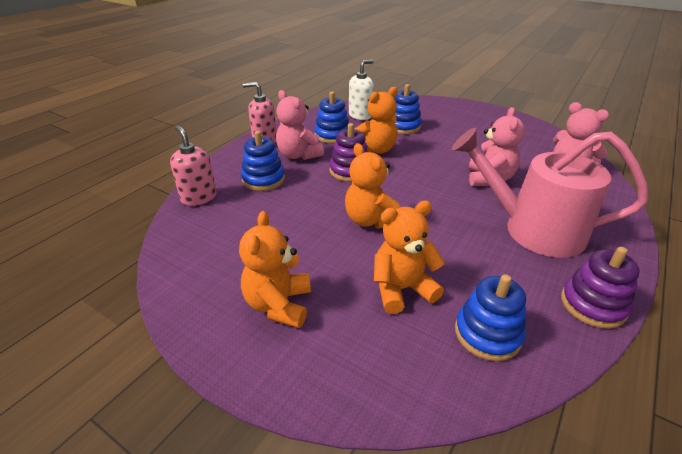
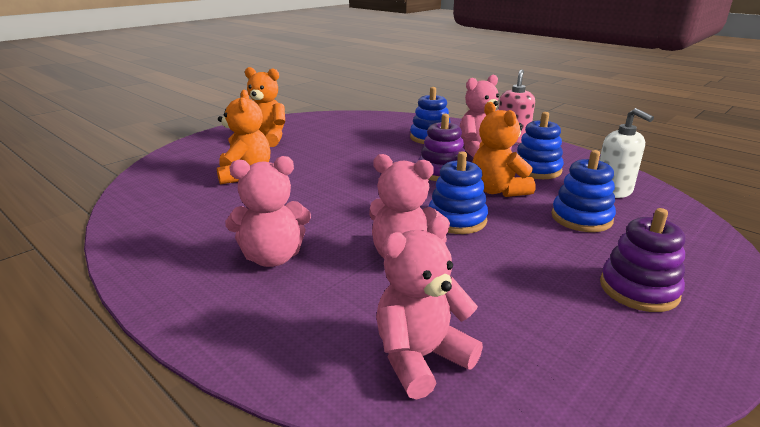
camera: 100 degrees right, 10 degrees down
(199, 197) = (406, 119): pink soap dispenser -> none
(370, 220) = (343, 173): orange teddy bear -> none
(487, 334) = (170, 197): blue stacking toy -> blue stacking toy (457, 220)
(533, 230) = (272, 257): pink watering can -> pink teddy bear
(592, 305) = (140, 255): purple stacking toy -> purple stacking toy (638, 289)

